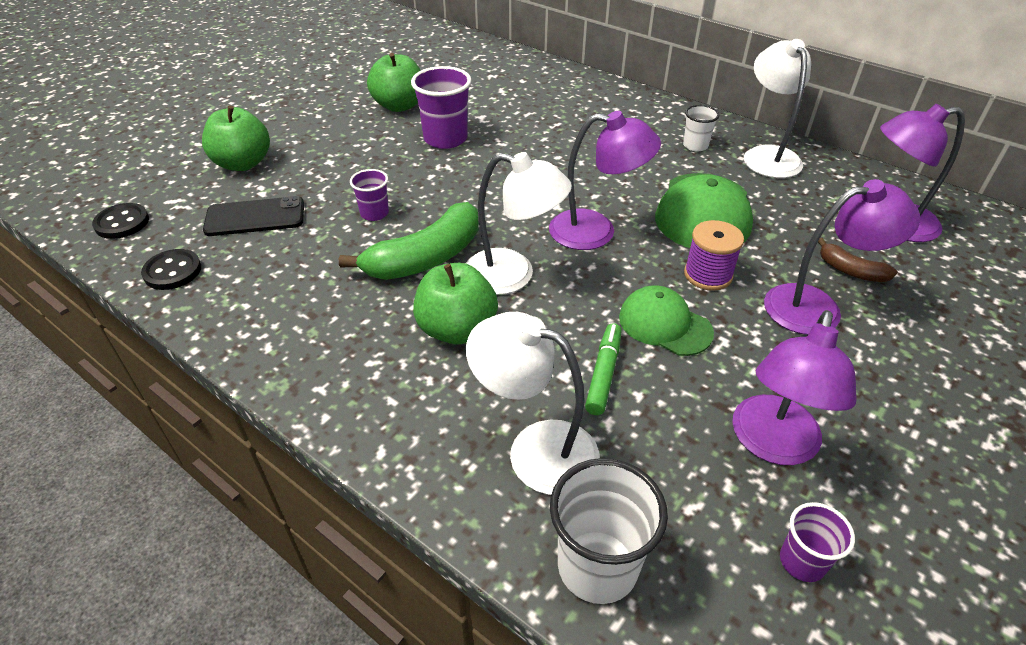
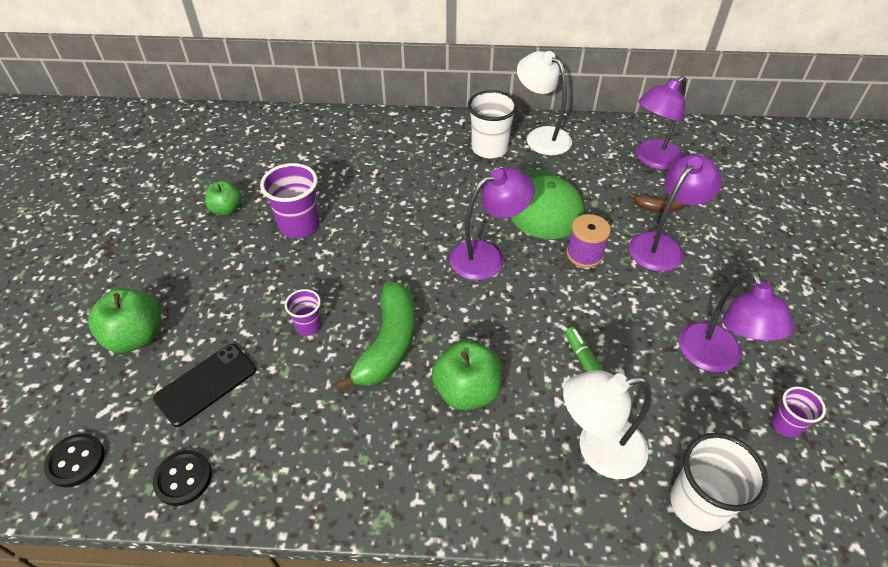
camera: 35 degrees left, 5 degrees up
(399, 106) = (227, 209): green apple -> green apple, size x0.65
(513, 275) = (464, 323): white lamp -> none
(664, 324) = (591, 308): green cap -> none
(695, 145) = (489, 148): white cup -> white cup, size x1.77

